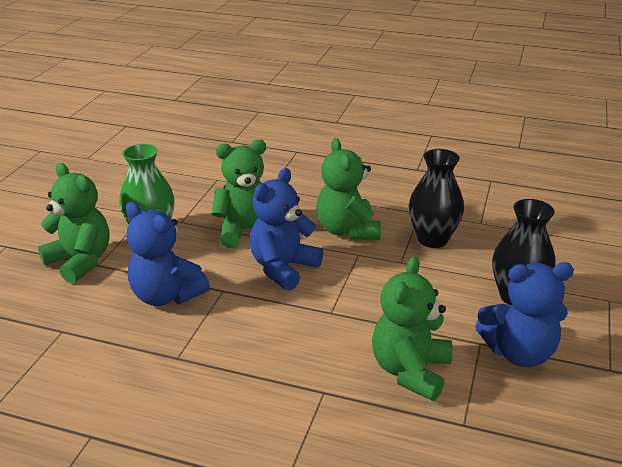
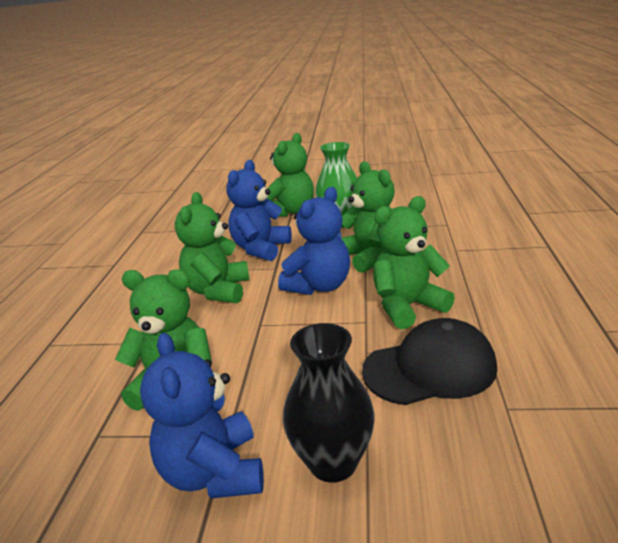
camera: 80 degrees right, 5 degrees down
(245, 335) = (218, 291): none -> green teddy bear
(283, 268) = (319, 286): blue teddy bear -> blue teddy bear turned 105 degrees clockwise
(432, 239) = (430, 368): black vase -> black cap

